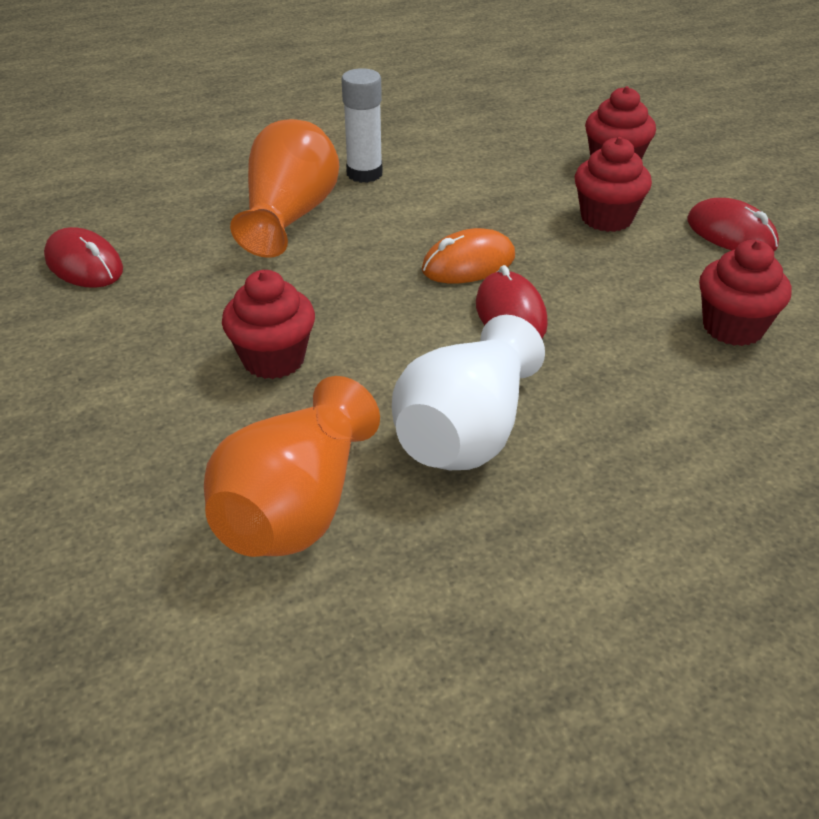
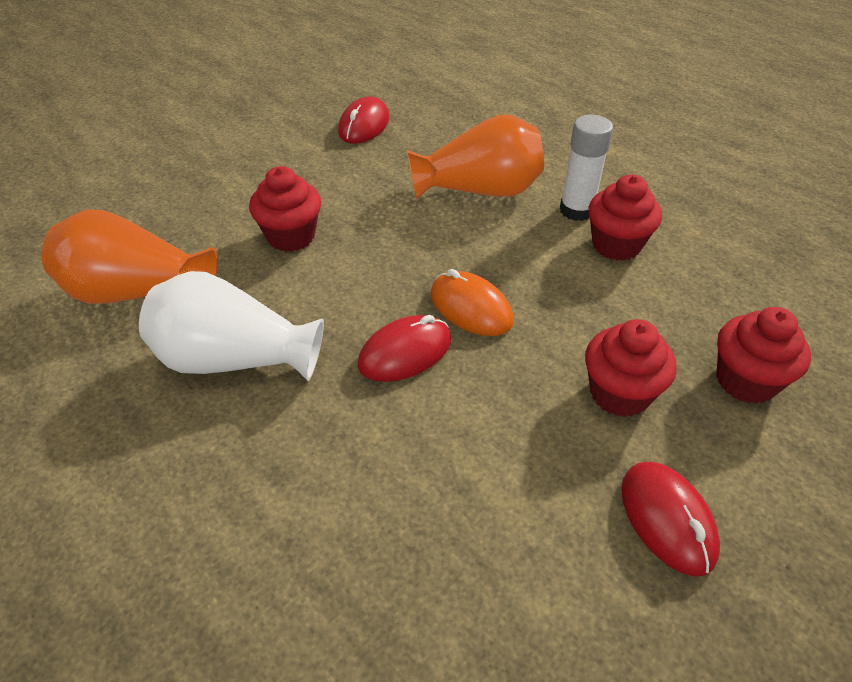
camera: 70 degrees right, 5 degrees up
(731, 233) = (667, 519): red mouse -> red mouse turned 45 degrees counterclockwise
(733, 327) = (464, 541): red cupcake -> red cupcake (616, 245)

